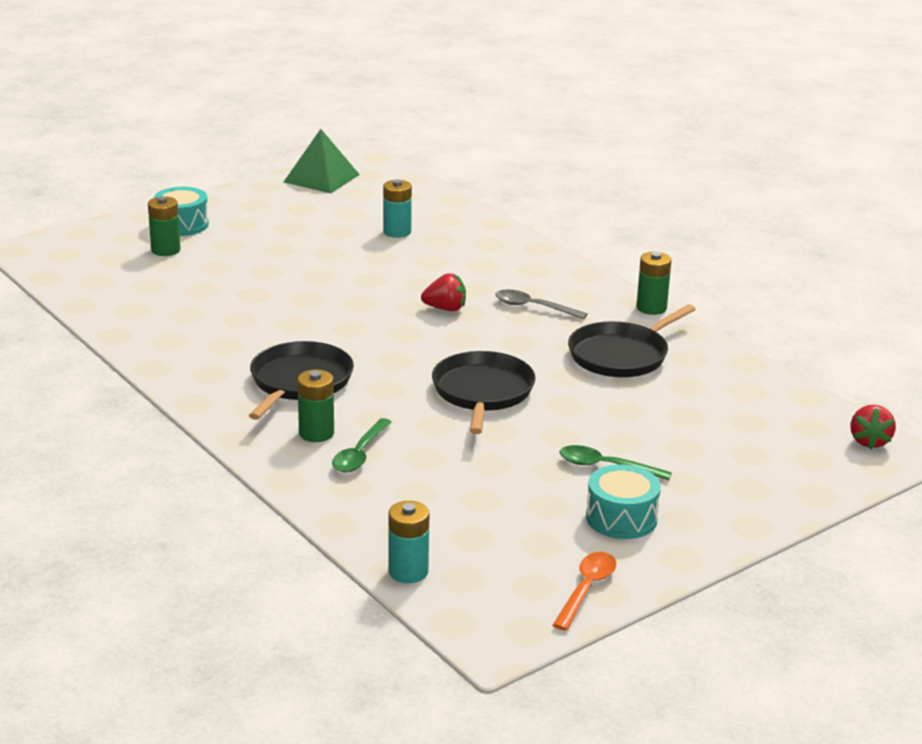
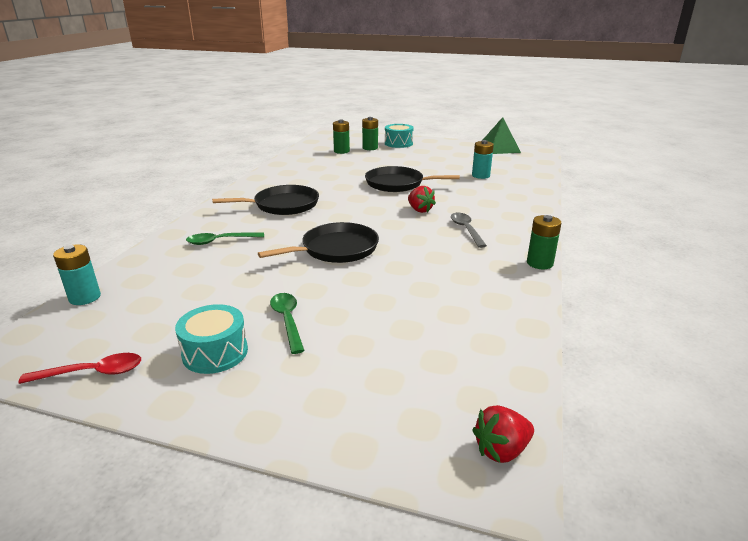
camera: 55 degrees right, 0 degrees up
(316, 433) = (232, 225): green battery -> green battery (341, 151)
(586, 589) = (92, 373): orange spoon -> red spoon
(621, 355) = (455, 275): black pan -> black pan (397, 184)

